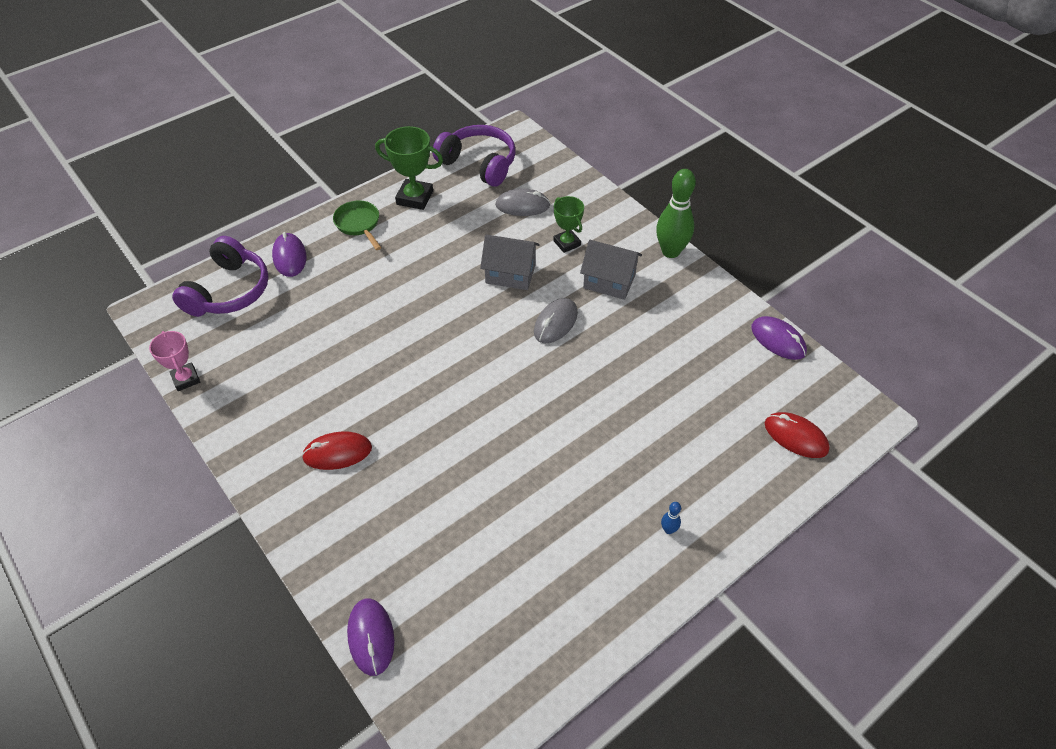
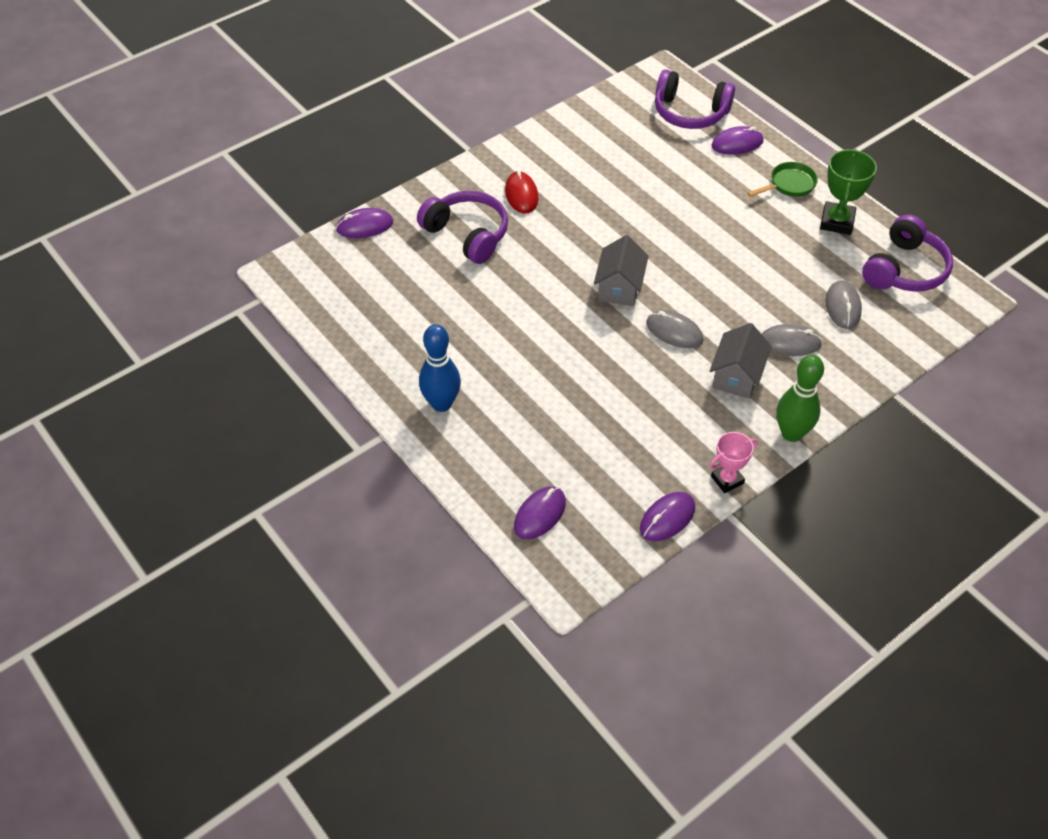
camera: 90 degrees right, 0 degrees up
(186, 379) = (592, 103): pink trophy -> pink trophy (727, 480)
(400, 510) = (467, 234): none -> purple headphones
(510, 274) = (736, 297): grey house -> grey house (619, 288)
(567, 243) = (789, 343): green trophy -> grey mouse
(668, 529) = (441, 404): blue bowling pin -> blue bowling pin, size x2.43
(796, 437) = (540, 514): red mouse -> purple mouse

